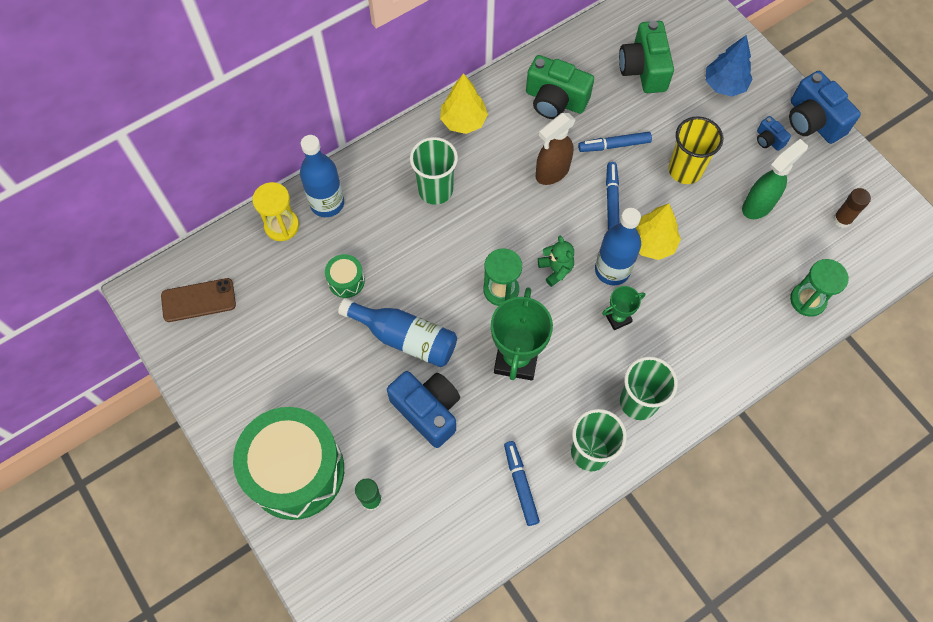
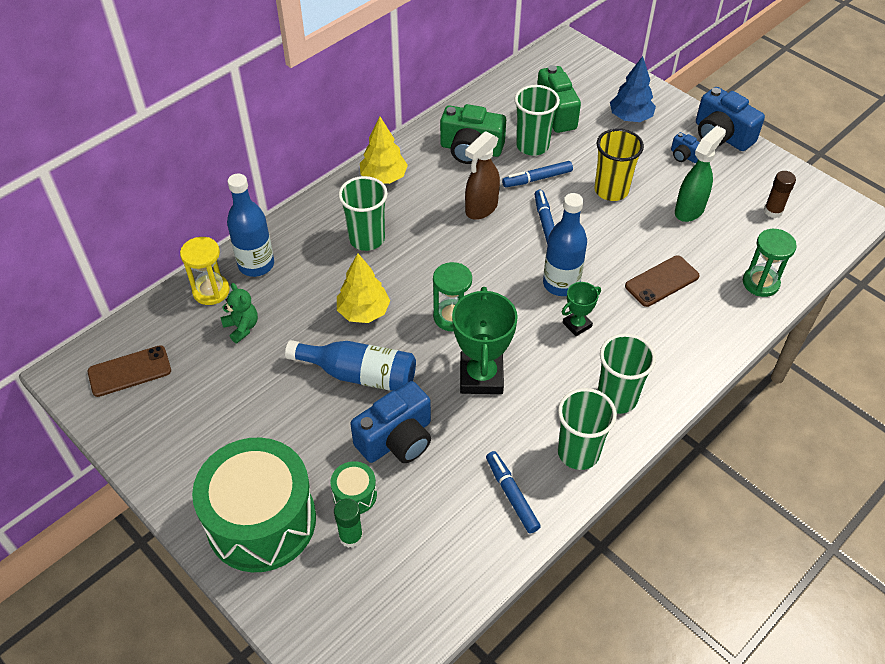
camera: 10 degrees left, 15 degrees down
(346, 281) = (288, 331): green drum -> green drum (355, 494)
(428, 410) = (397, 439): blue camera -> blue camera turned 105 degrees clockwise
(555, 269) = (504, 291): green teddy bear -> green teddy bear (242, 327)
(617, 105) = (532, 146): none -> green cup
(652, 243) = (594, 255): yellow tree -> yellow tree (363, 312)
(711, 283) = (662, 281): none -> brown phone

